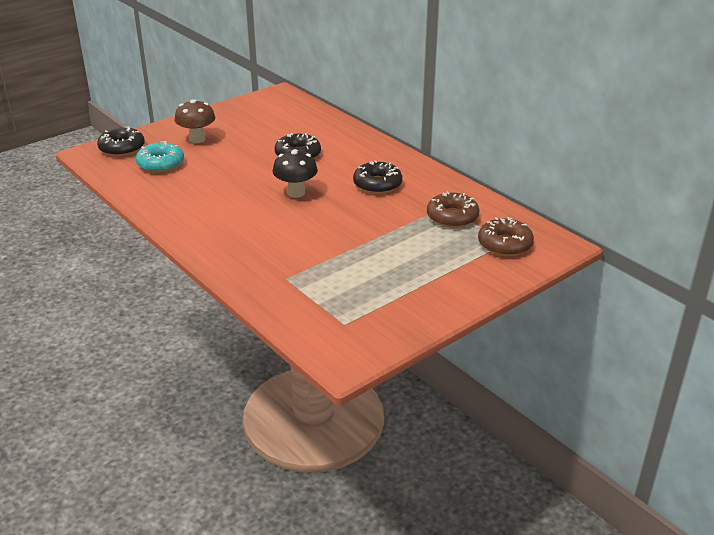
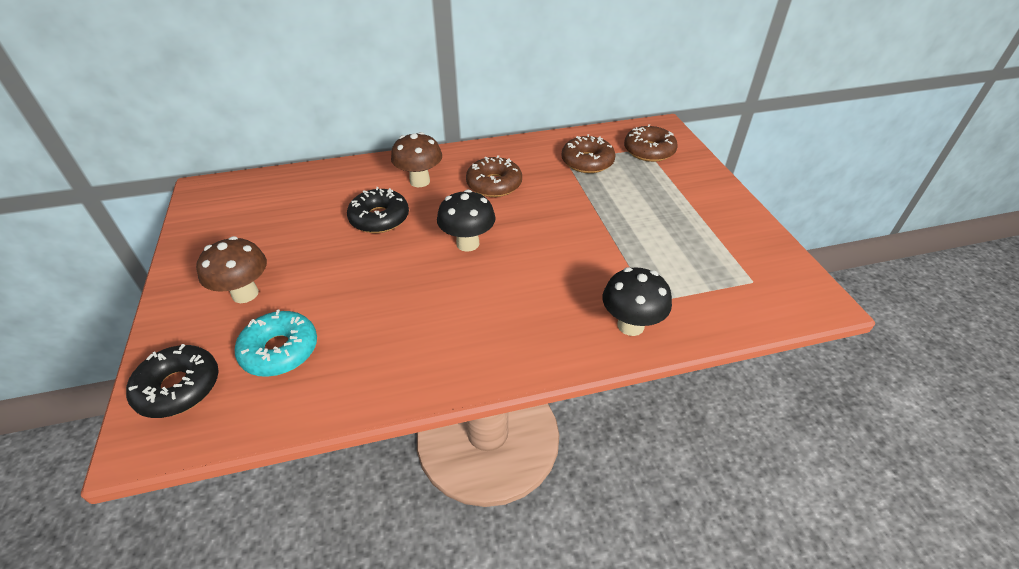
camera: 65 degrees left, 10 degrees up
(253, 274) = (630, 325): none -> black mushroom
(354, 156) = (420, 181): none -> brown mushroom
(377, 184) = (494, 184): black donut -> brown donut

